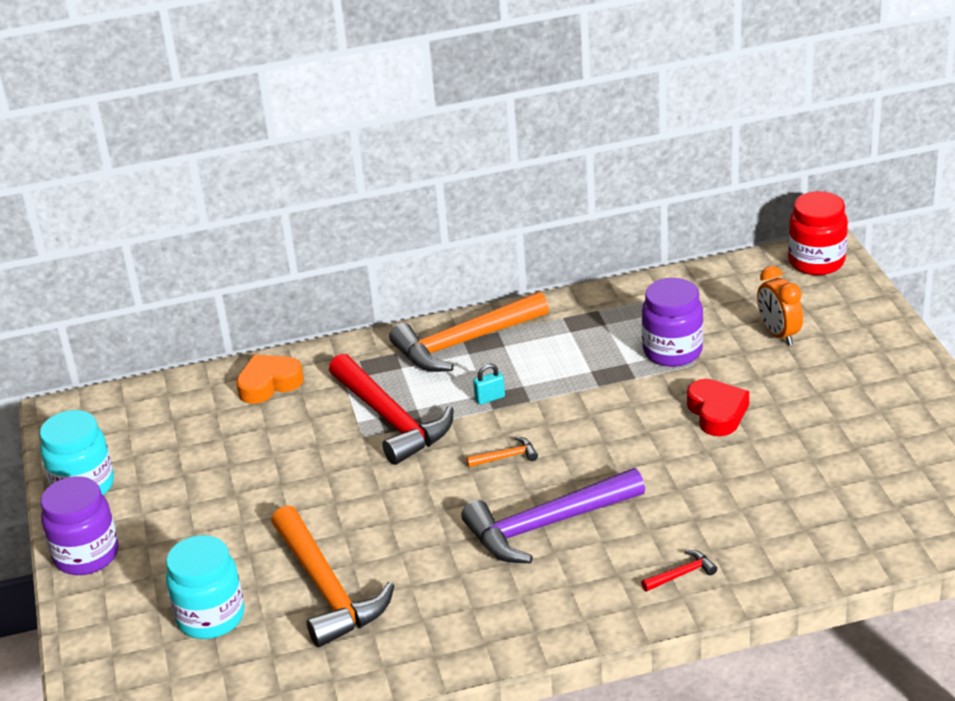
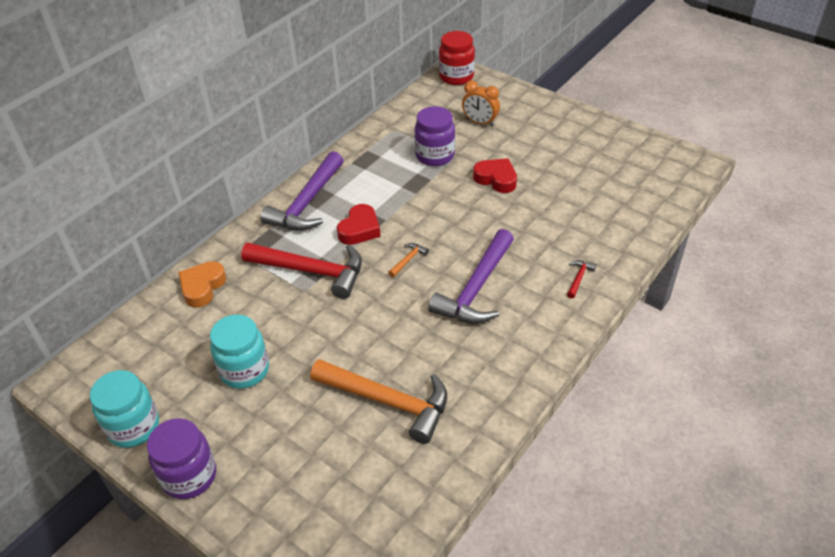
camera: 40 degrees left, 10 degrees up
(211, 617) = (330, 466): turquoise jar -> turquoise jar (244, 370)
(464, 343) = (307, 203): orange hammer -> purple hammer
(490, 398) = (359, 229): turquoise padlock -> red heart

